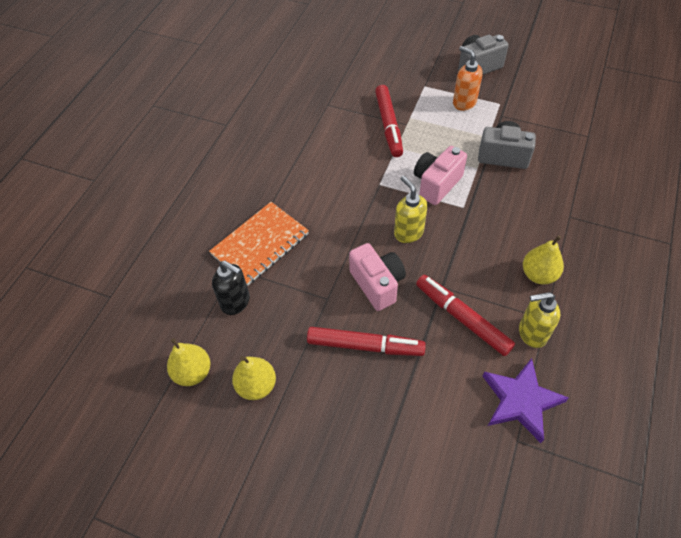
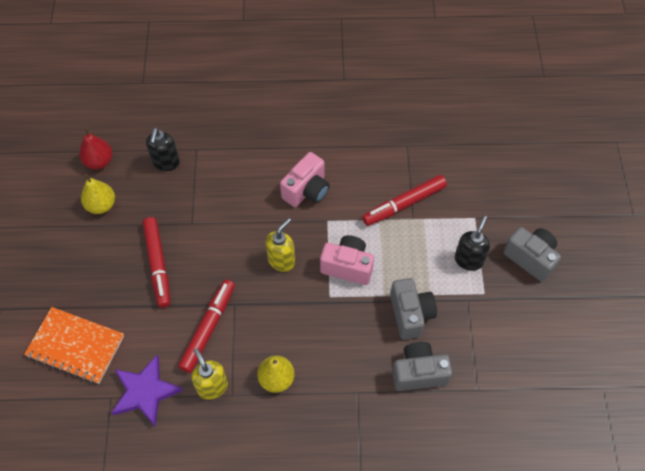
camera: 65 degrees right, 5 degrees up
(193, 372) = (99, 161): yellow pear -> red pear
(260, 244) = (226, 157): orange notebook -> orange notebook (76, 346)
(377, 284) = (218, 254): pink camera -> pink camera (306, 190)
(464, 102) = (468, 260): orange soap dispenser -> black soap dispenser
(562, 168) = (418, 373): none -> grey camera

